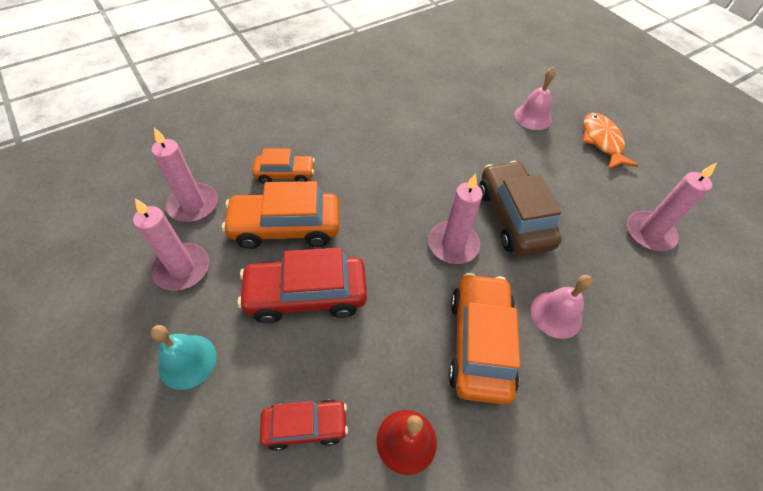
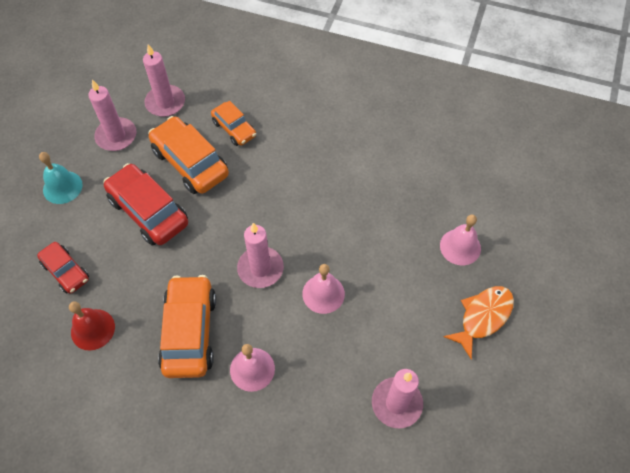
camera: 55 degrees right, 5 degrees up
(479, 343) = (190, 332): orange car -> orange car turned 60 degrees counterclockwise
(513, 217) = (323, 293): brown car -> pink bell

